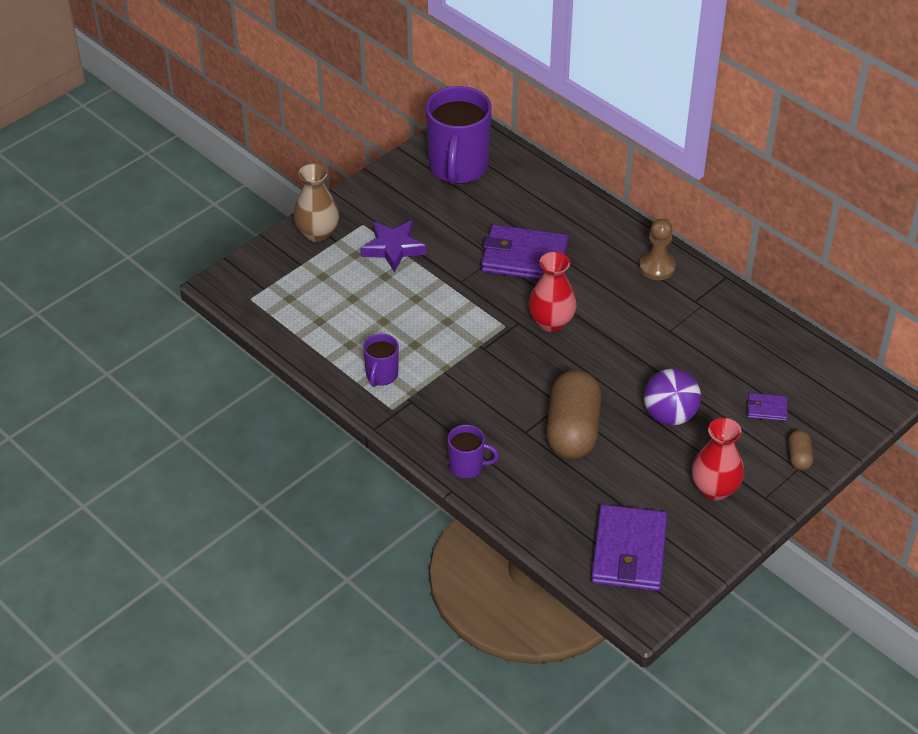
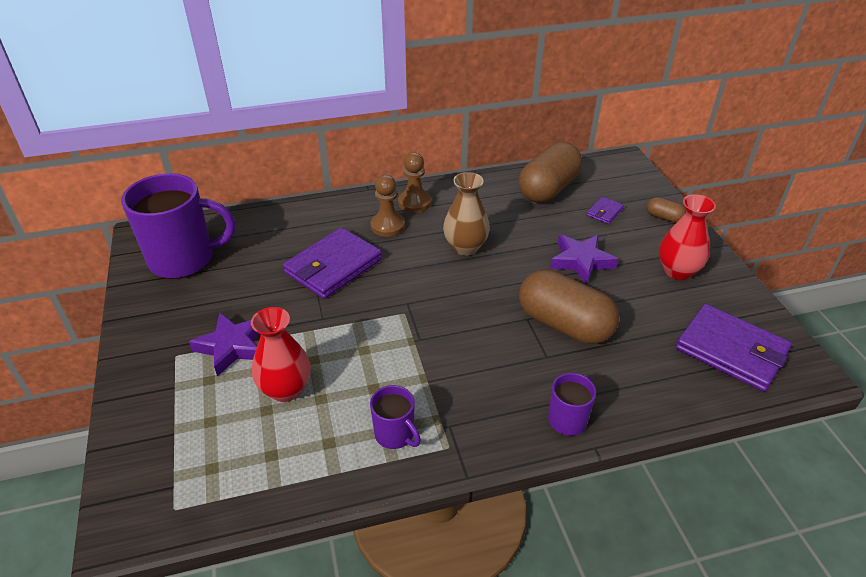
camera: 60 degrees left, 5 degrees down
(317, 233) = (146, 397): brown vase -> brown vase (465, 247)
(458, 167) = (184, 259): purple mug -> purple mug turned 45 degrees counterclockwise
(551, 322) = (424, 283): red vase -> red vase (286, 389)
(606, 265) = (387, 226): none -> brown pawn
(669, 415) = (581, 261): purple ball -> purple star
(768, 353) = (548, 189): none -> brown capsule

